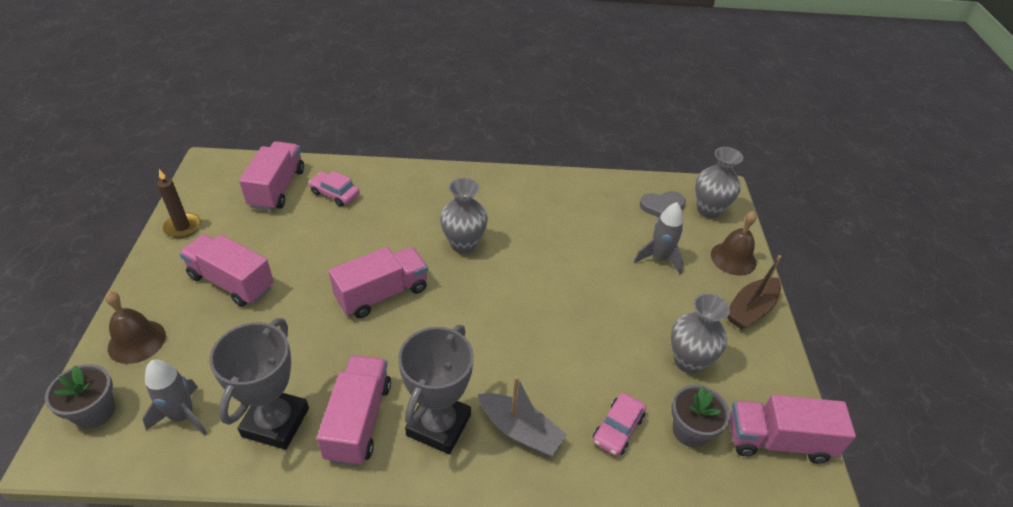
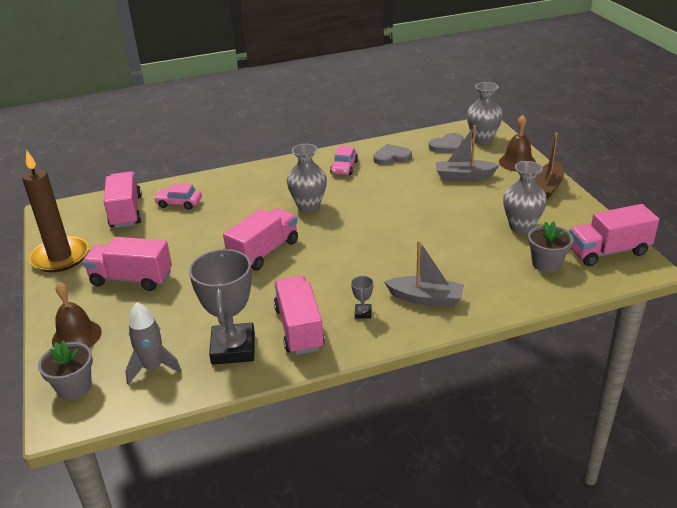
camera: 15 degrees left, 10 degrees down
(182, 227) = (60, 257): brown candle -> brown candle, size x1.76
(438, 425) = (363, 313): grey trophy -> grey trophy, size x0.40
(591, 203) = (391, 157): none -> grey heart
(617, 429) = (495, 277): pink car -> pink car (344, 167)
(659, 258) = (464, 176): grey rocket -> grey boat

